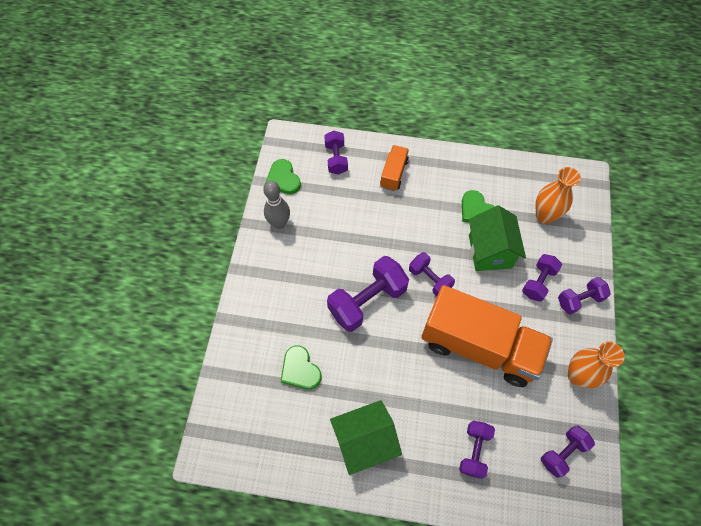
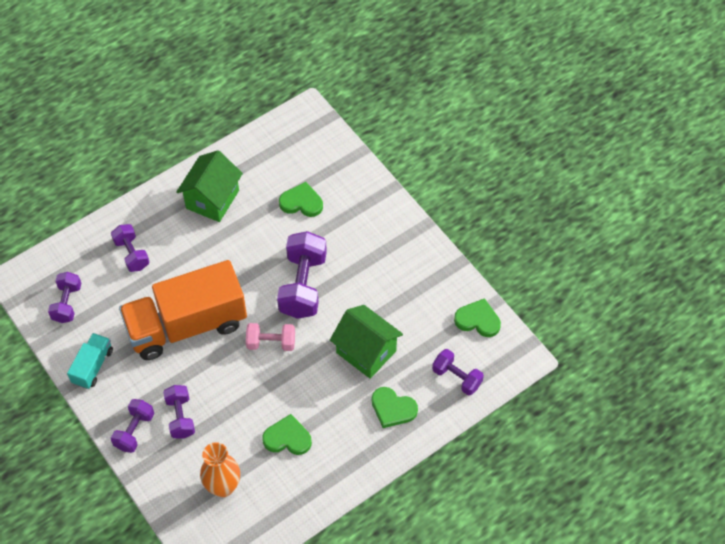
camera: 135 degrees right, 5 degrees down
(279, 223) = (436, 283): grey bowling pin -> none
(394, 174) = (393, 409): orange truck -> green heart
(430, 279) = (271, 343): purple dumbbell -> pink dumbbell
(490, 251) = (243, 409): green house -> green house (366, 352)
(577, 376) = (93, 366): orange vase -> turquoise truck

